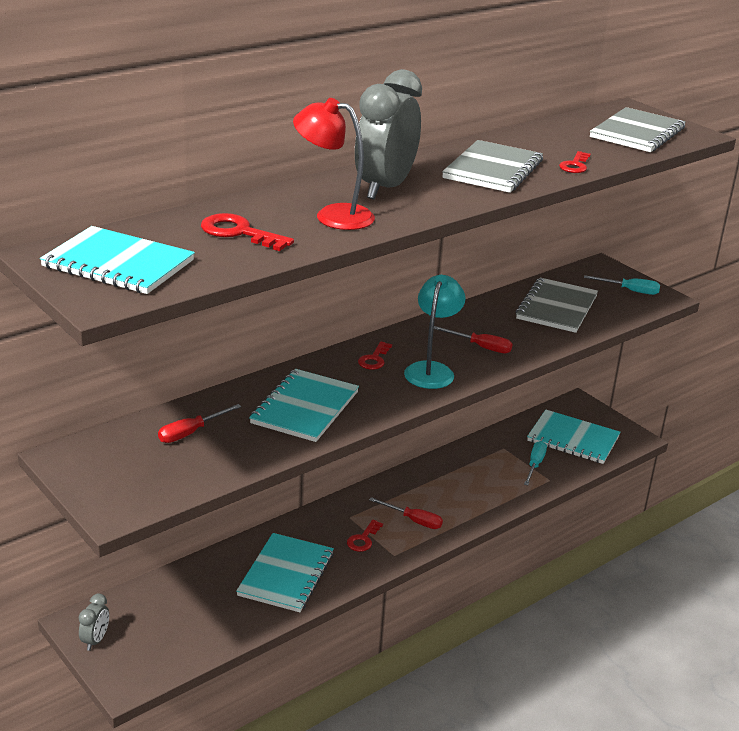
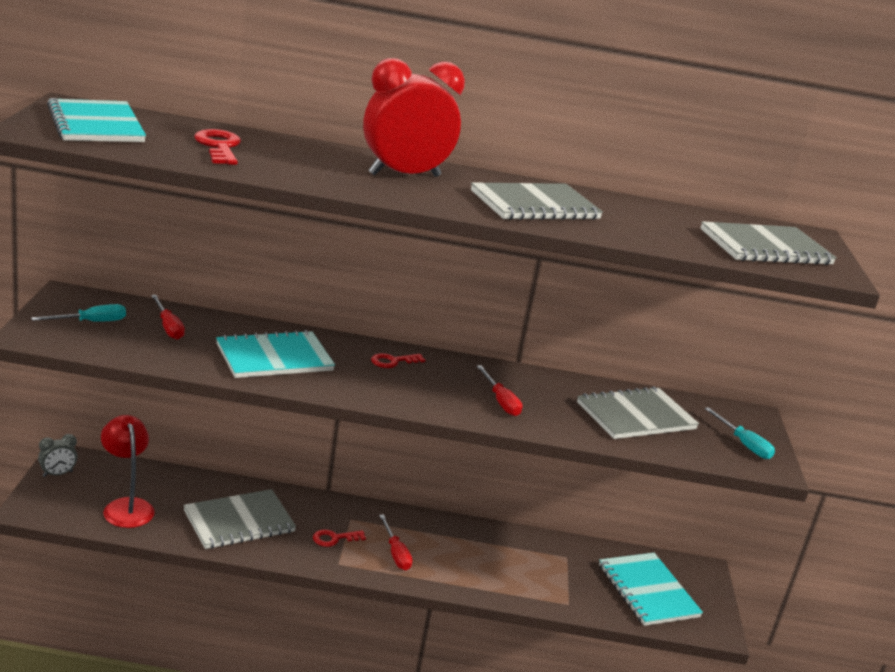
camera: 40 degrees right, 5 degrees down
(191, 432) = (168, 327): red screwdriver -> red screwdriver turned 120 degrees counterclockwise
(286, 574) = (239, 521): turquoise notebook -> grey notebook
(333, 215) = (314, 168): red lamp -> red lamp (126, 506)
(385, 188) = (404, 175): grey clock -> red clock
(431, 370) = (423, 391): turquoise lamp -> none
(535, 465) = (574, 585): turquoise screwdriver -> turquoise screwdriver (91, 322)
(575, 165) = (625, 234): red key -> none

